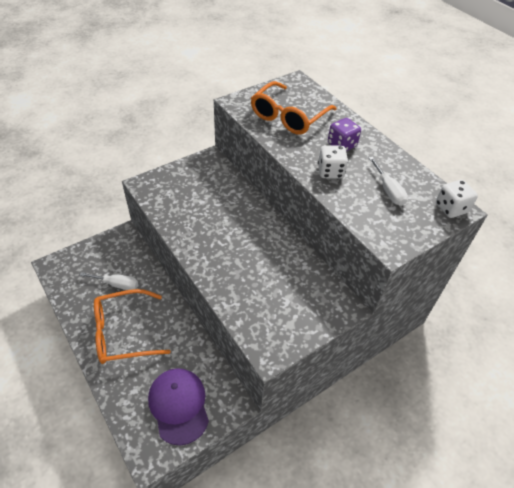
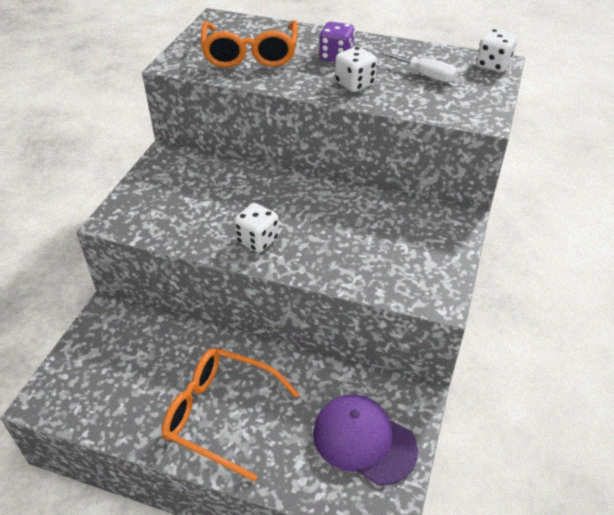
camera: 35 degrees left, 5 degrees down
(117, 284) = (156, 369): white screwdriver -> none
(123, 333) = (220, 414): orange glasses -> orange glasses turned 75 degrees clockwise
(204, 243) = (257, 240): none -> white dice

